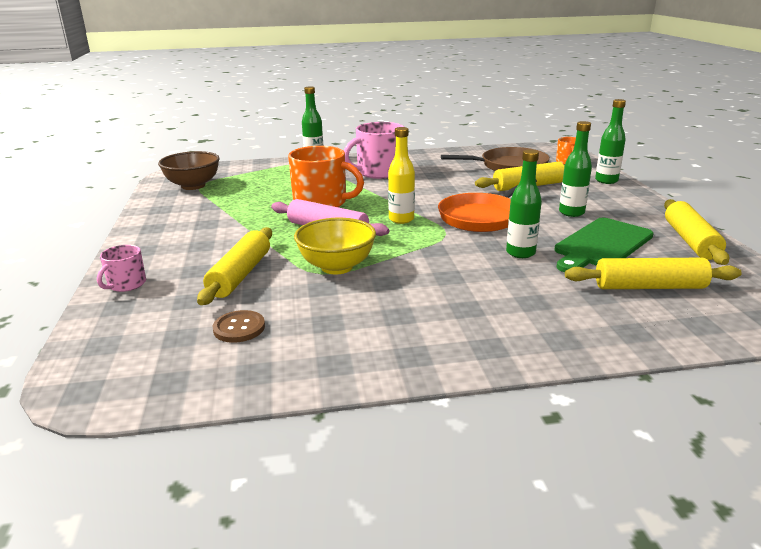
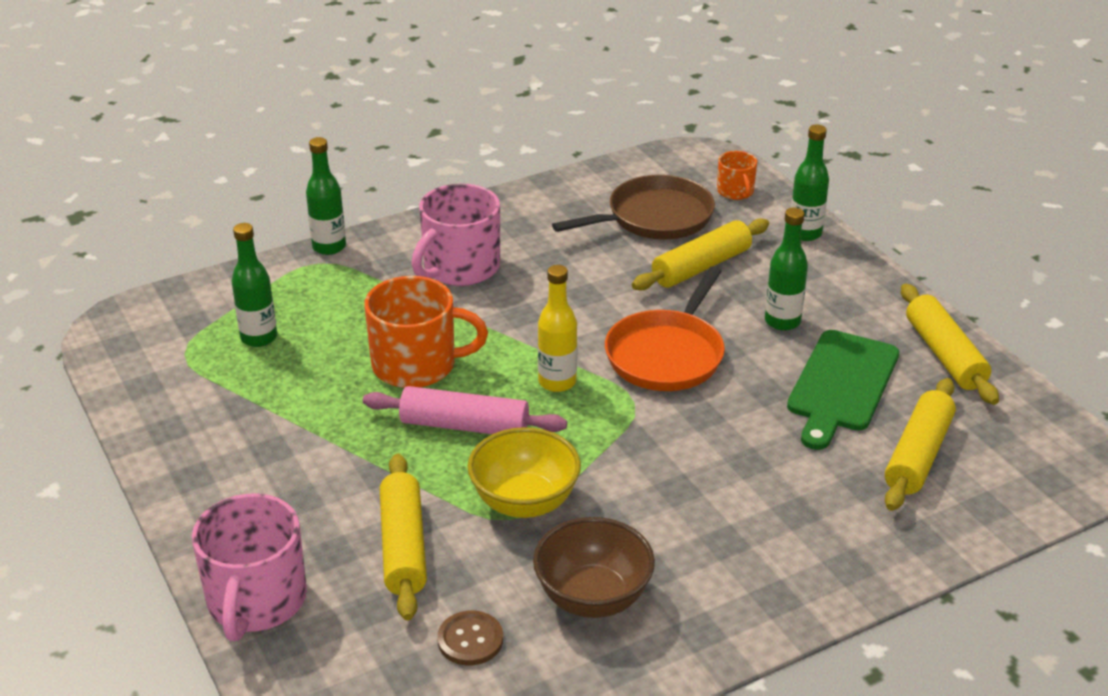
camera: 20 degrees left, 10 degrees up
(126, 284) = (256, 601): pink mug -> pink mug, size x1.92
(193, 186) = (173, 359): brown bowl -> brown bowl (593, 598)
(520, 253) = (748, 423): green bottle -> green bottle (259, 338)
(649, 287) = (918, 455): yellow rolling pin -> yellow rolling pin turned 45 degrees counterclockwise

